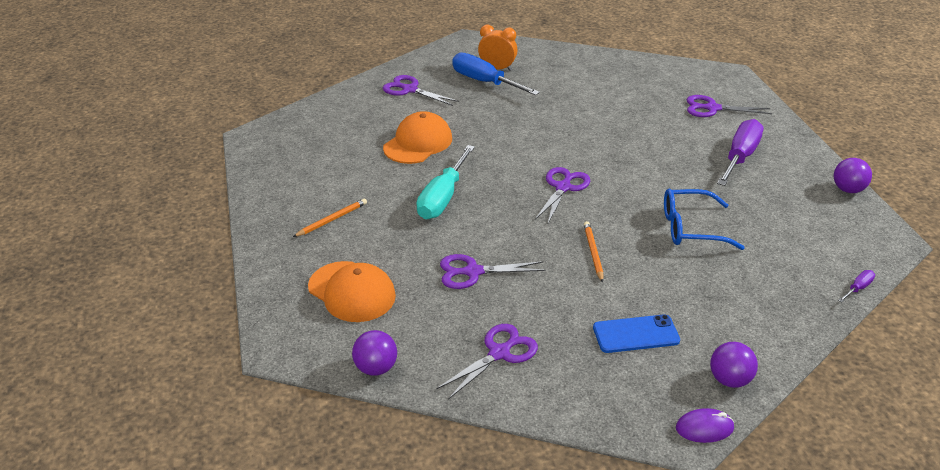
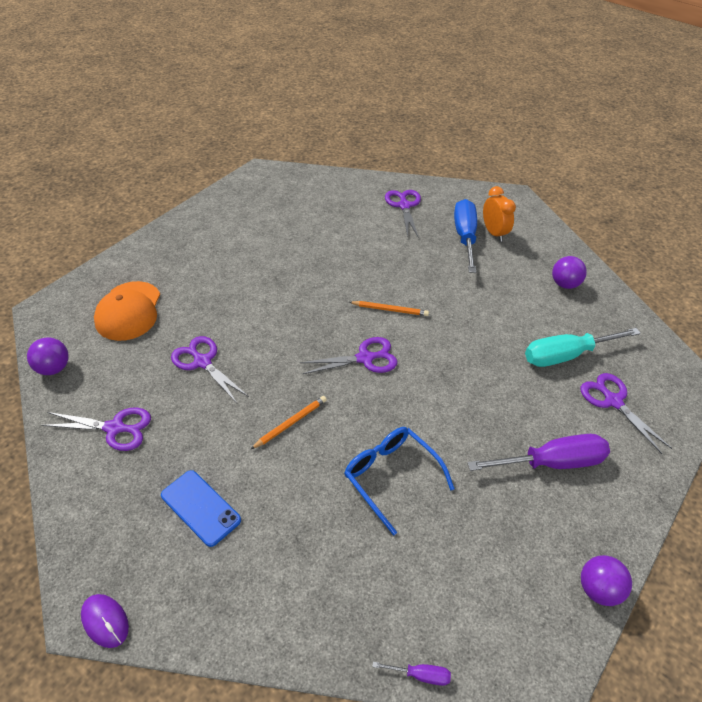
camera: 50 degrees right, 10 degrees up
(332, 220) = (202, 257): orange pencil -> orange pencil (389, 310)
(418, 143) = (338, 247): orange cap -> none
(443, 197) = (281, 297): turquoise screwdriver -> turquoise screwdriver (566, 355)
(729, 380) = (185, 612): purple ball -> purple ball (564, 284)

